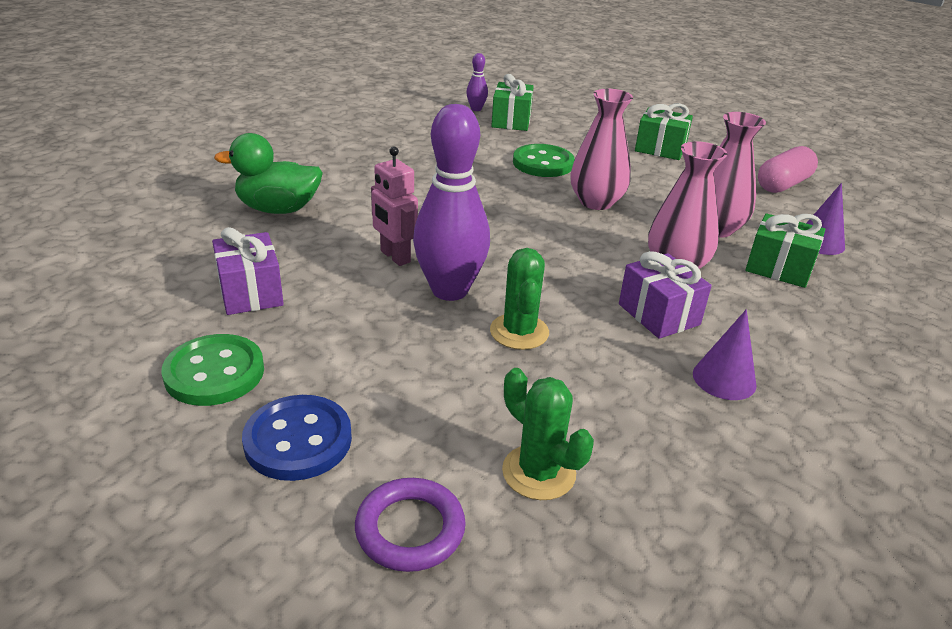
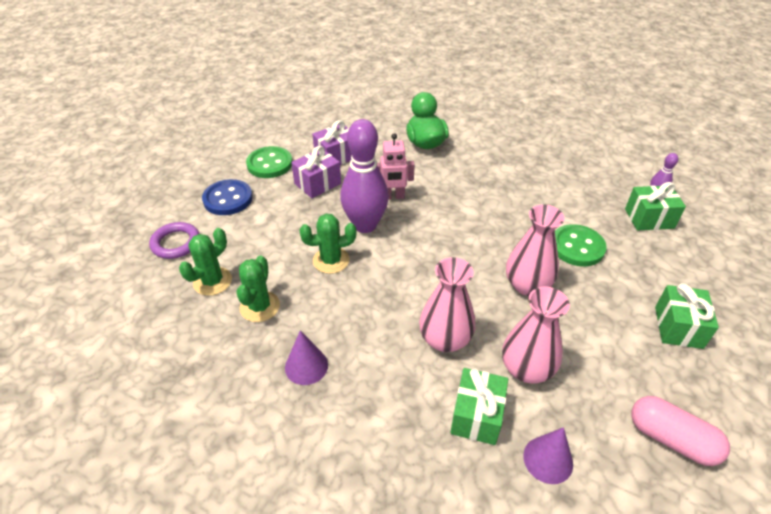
camera: 80 degrees right, 10 degrees up
(395, 257) = (393, 197): pink robot -> pink robot turned 135 degrees counterclockwise
(608, 416) = (260, 306): none -> green cactus
(658, 314) = (373, 329): purple gift -> purple gift (317, 183)

